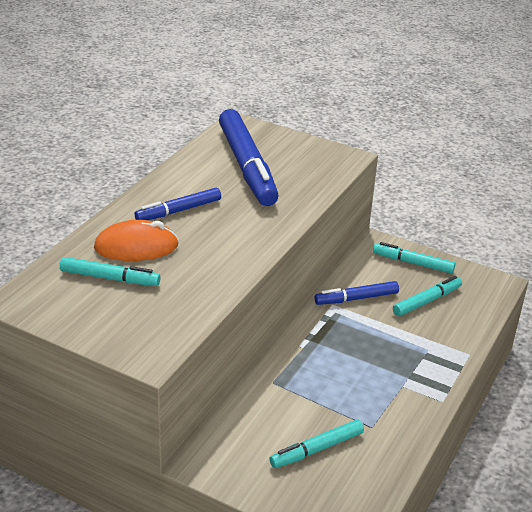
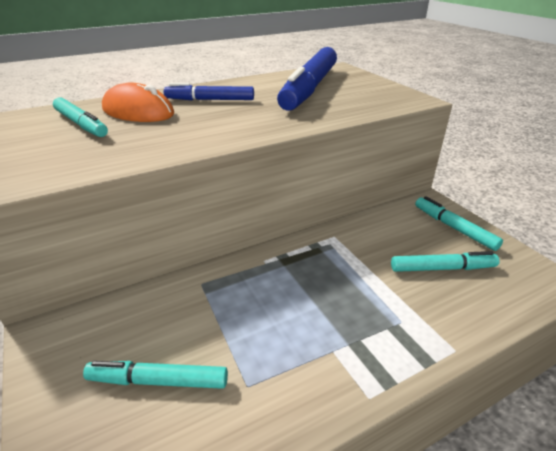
camera: 35 degrees right, 0 degrees up
(356, 298) = (363, 239): blue marker -> none

